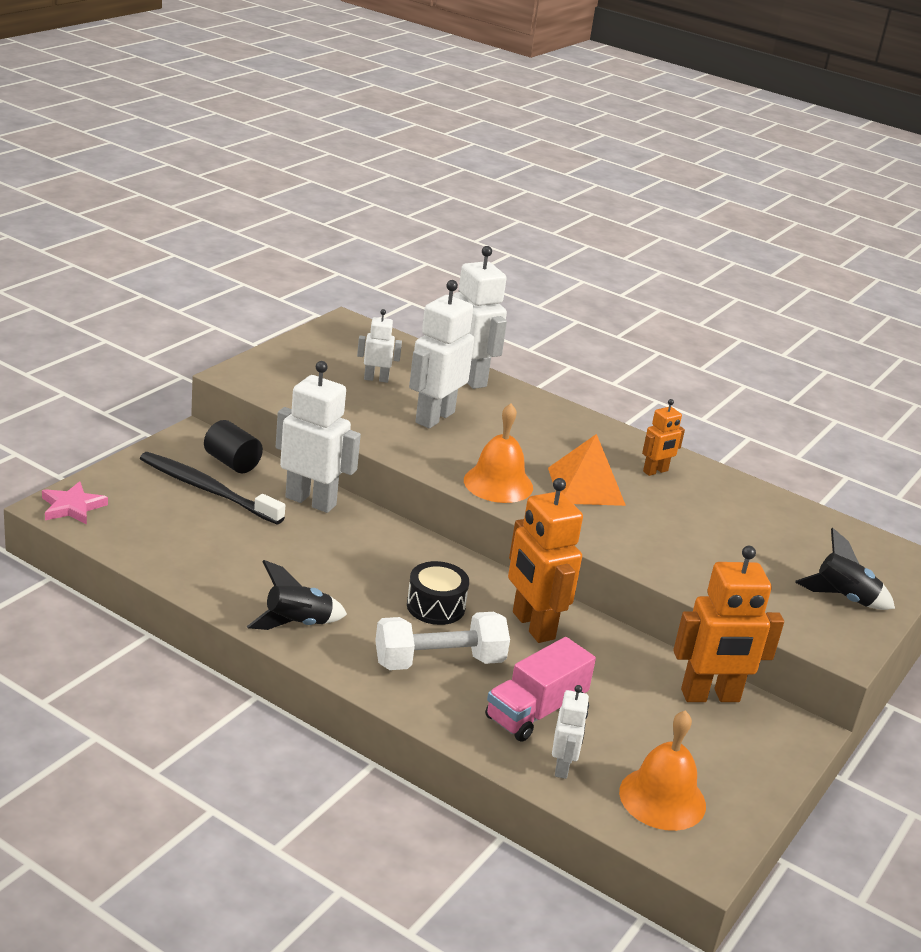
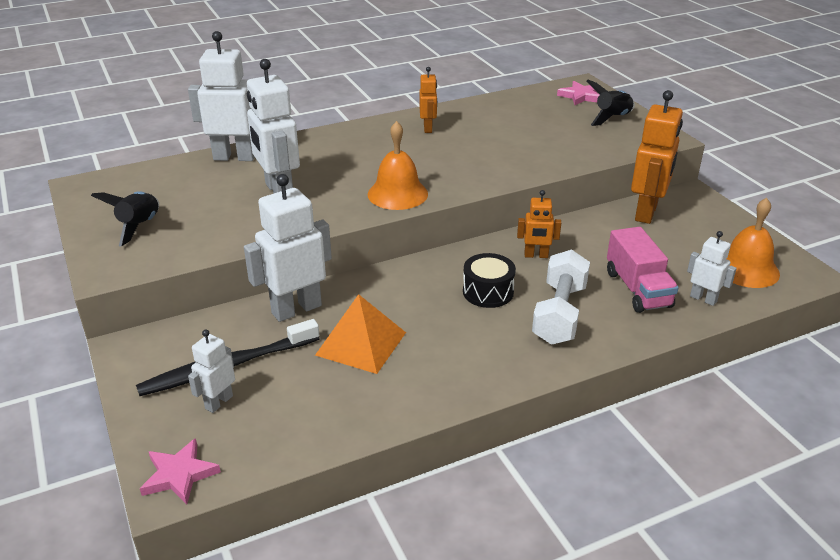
camera: 55 degrees left, 5 degrees up
(232, 462) = (196, 337): black cylinder -> none
(297, 624) = (472, 374): black rocket -> black rocket (139, 226)
(376, 379) = (192, 199): white robot -> white robot (218, 402)
(532, 626) = (536, 255): orange robot -> orange robot, size x0.53
(586, 486) = (428, 160): orange pyramid -> orange pyramid (361, 343)
(875, 564) = (580, 96): none -> pink star

